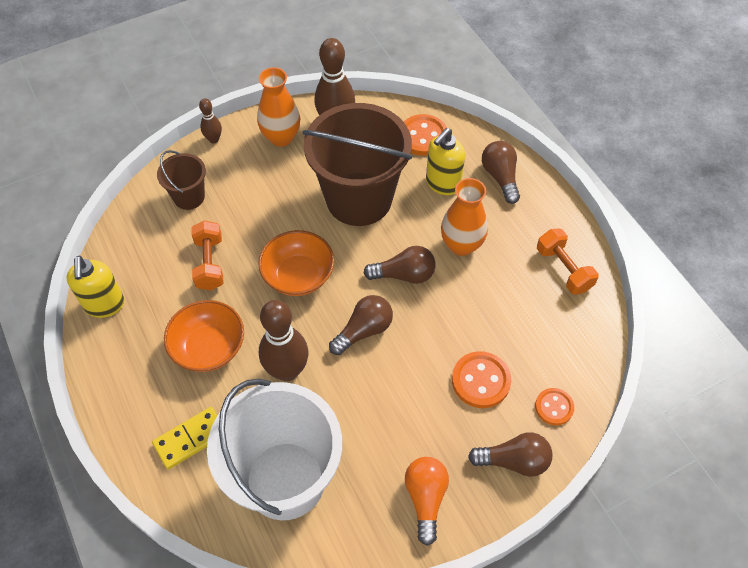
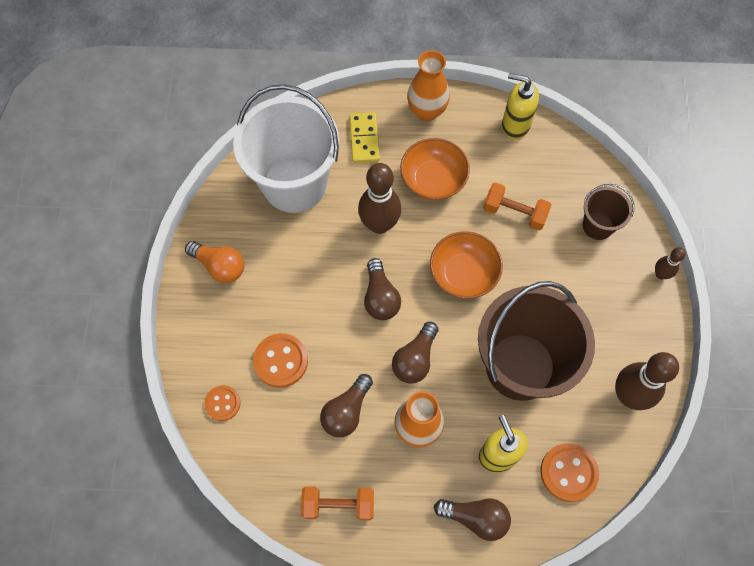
camera: 120 degrees right, 10 degrees up
(281, 137) = (634, 335): orange vase -> orange vase (426, 111)
(513, 461) = (204, 344): brown light bulb -> brown light bulb (346, 411)

